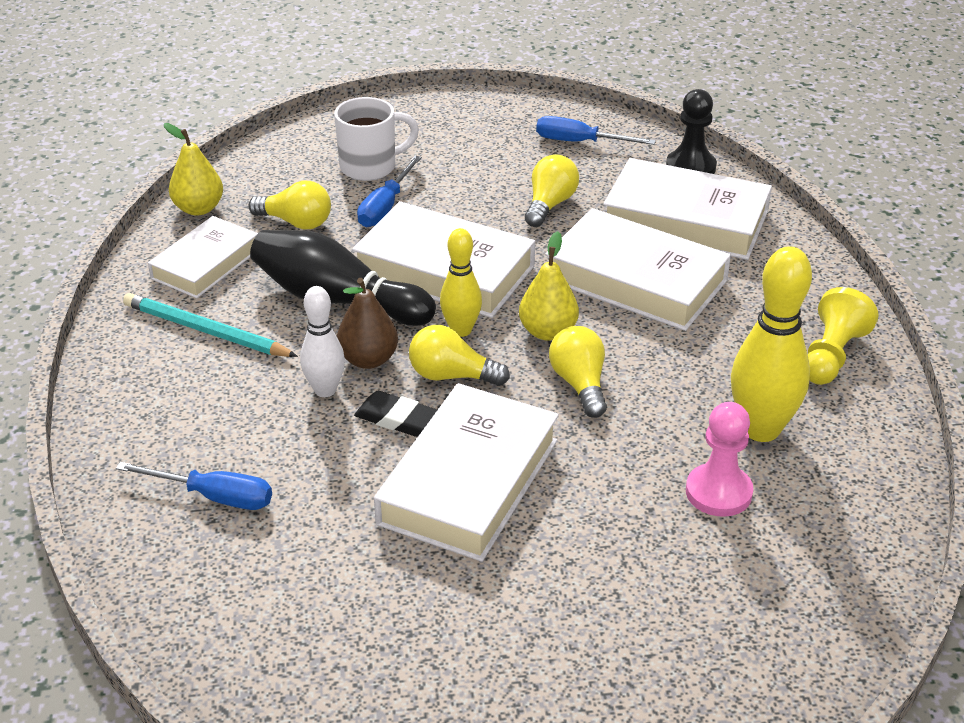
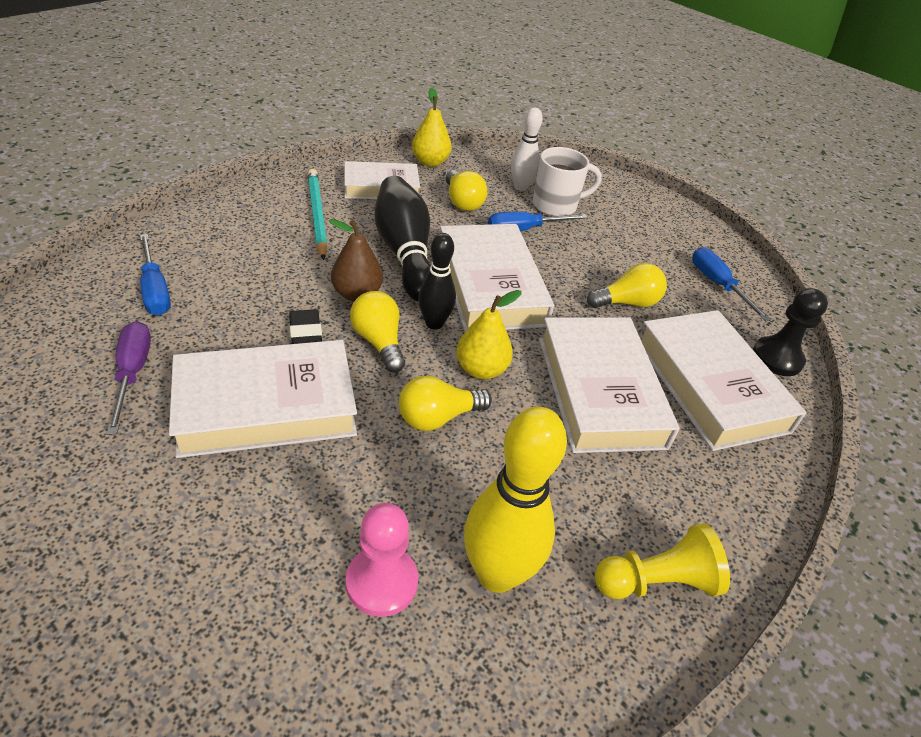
camera: 45 degrees right, 5 degrees up
(325, 390) = (306, 289): white bowling pin -> white bowling pin (520, 187)
(336, 555) = (132, 373): none -> purple screwdriver
(370, 167) = (556, 206): white mug -> white mug turned 45 degrees counterclockwise
(461, 330) = (434, 323): yellow bowling pin -> black bowling pin
(580, 384) = (438, 417): yellow light bulb -> yellow light bulb turned 150 degrees counterclockwise

